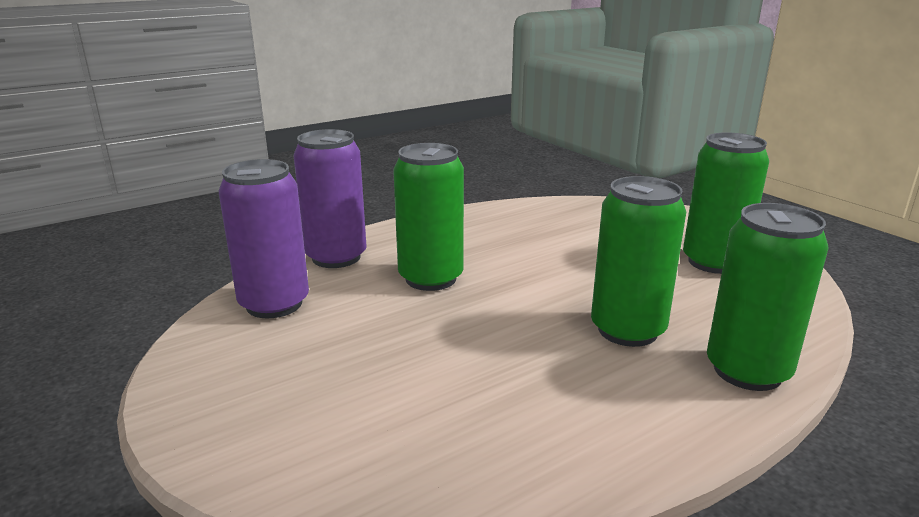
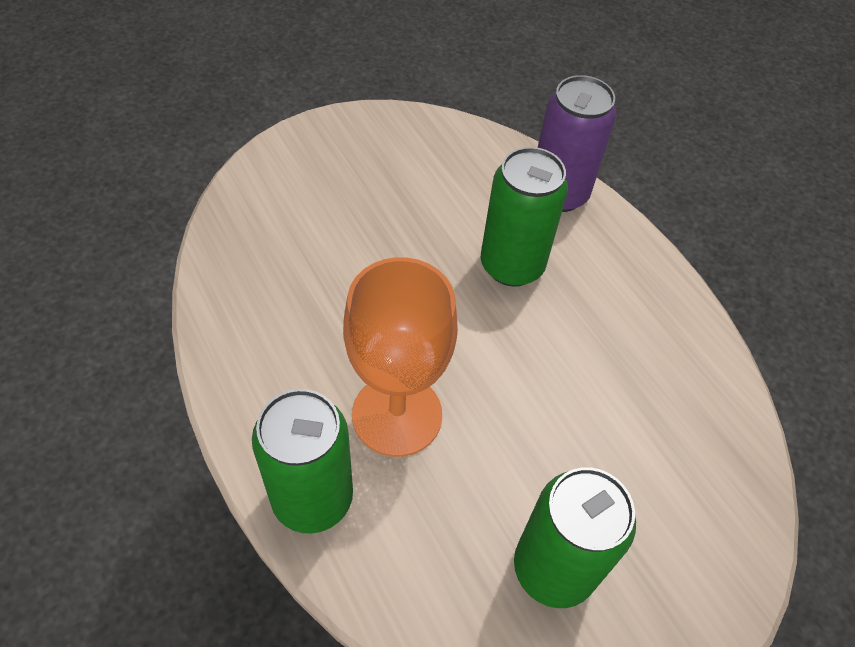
camera: 90 degrees right, 30 degrees up
(274, 304) = (466, 158): purple can -> none
(627, 330) = (397, 415): green can -> orange goblet

